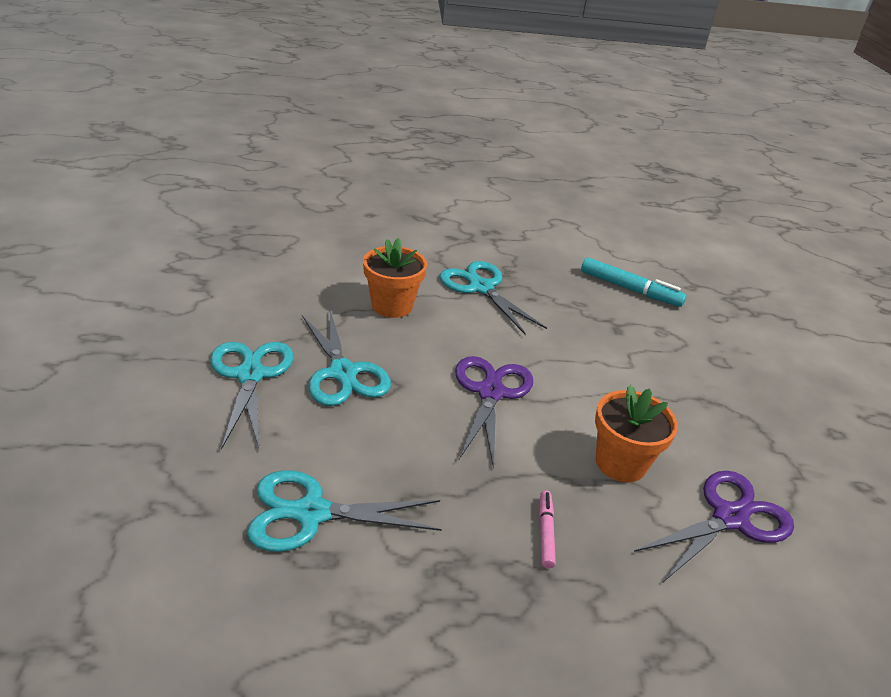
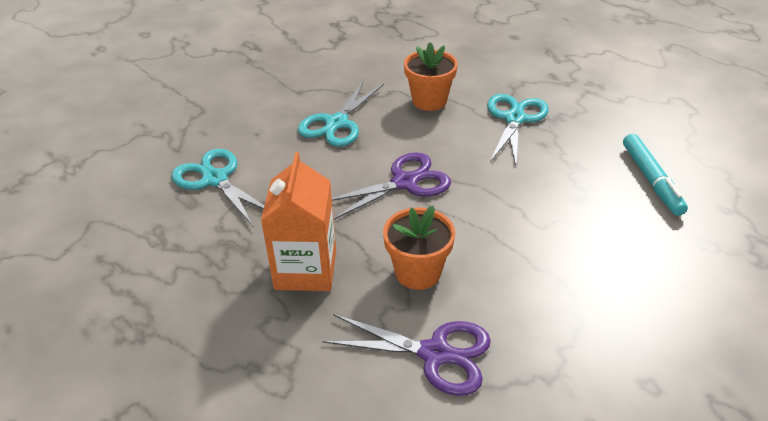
camera: 55 degrees right, 5 degrees up
(250, 375) = (289, 99): turquoise scissors -> none
(545, 532) = (305, 269): pink marker -> orange carton

